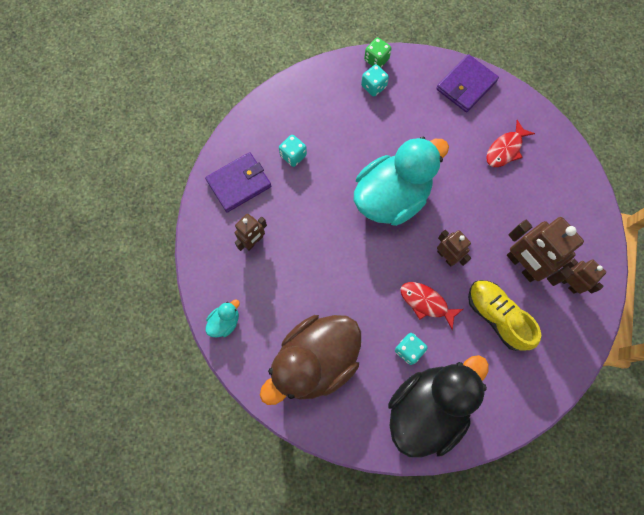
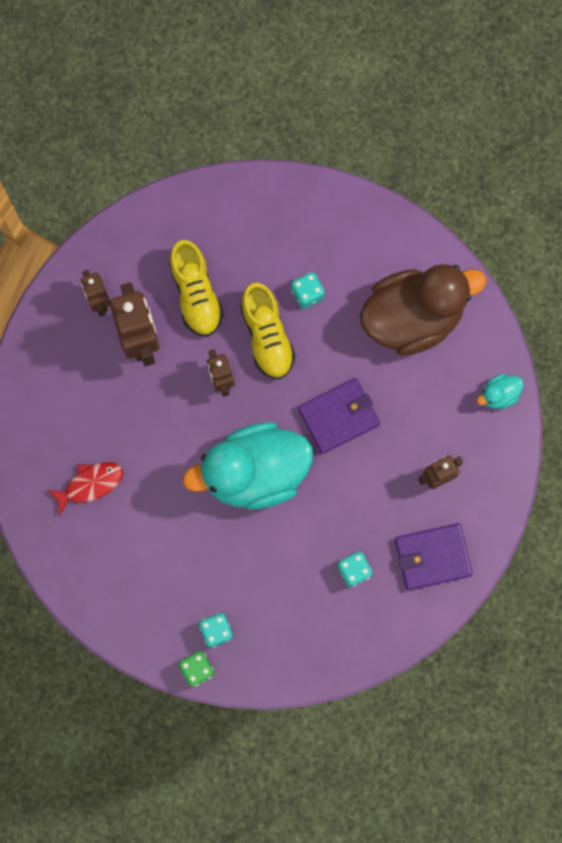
camera: 160 degrees left, 5 degrees up
(426, 303) = (267, 336): red fish -> yellow shoe
(427, 408) = (312, 230): black duck -> none
(466, 85) = (97, 589): purple wallet -> purple wallet (338, 416)

